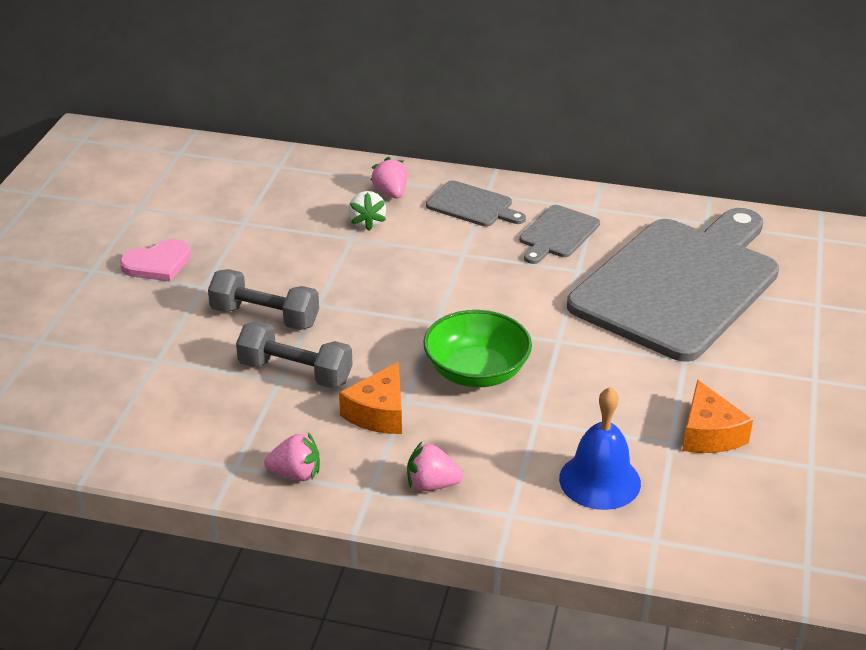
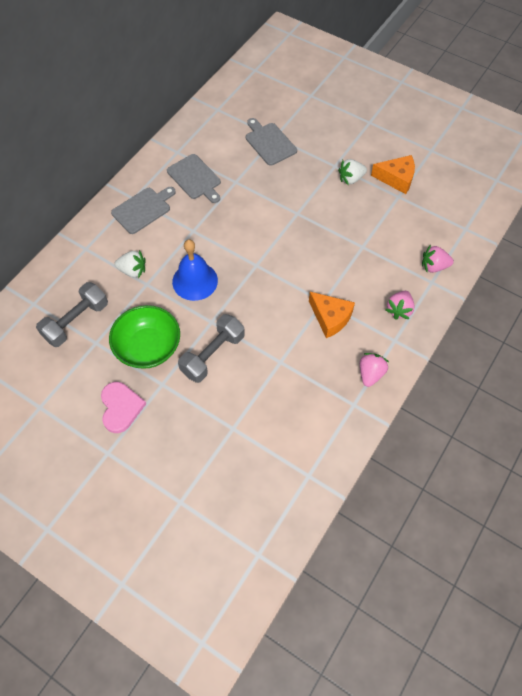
camera: 70 degrees left, 25 degrees up
(295, 372) = (277, 351): grey dumbbell -> grey dumbbell (76, 321)
(391, 193) = (105, 248): pink strawberry -> pink strawberry (434, 266)
(476, 372) = (311, 260): green bowl -> green bowl (148, 347)
(599, 480) = (417, 235): blue bell -> blue bell (195, 281)
(669, 382) = (351, 179): none -> white strawberry
(679, 284) = (269, 143): grey cutting board -> grey cutting board, size x0.41

